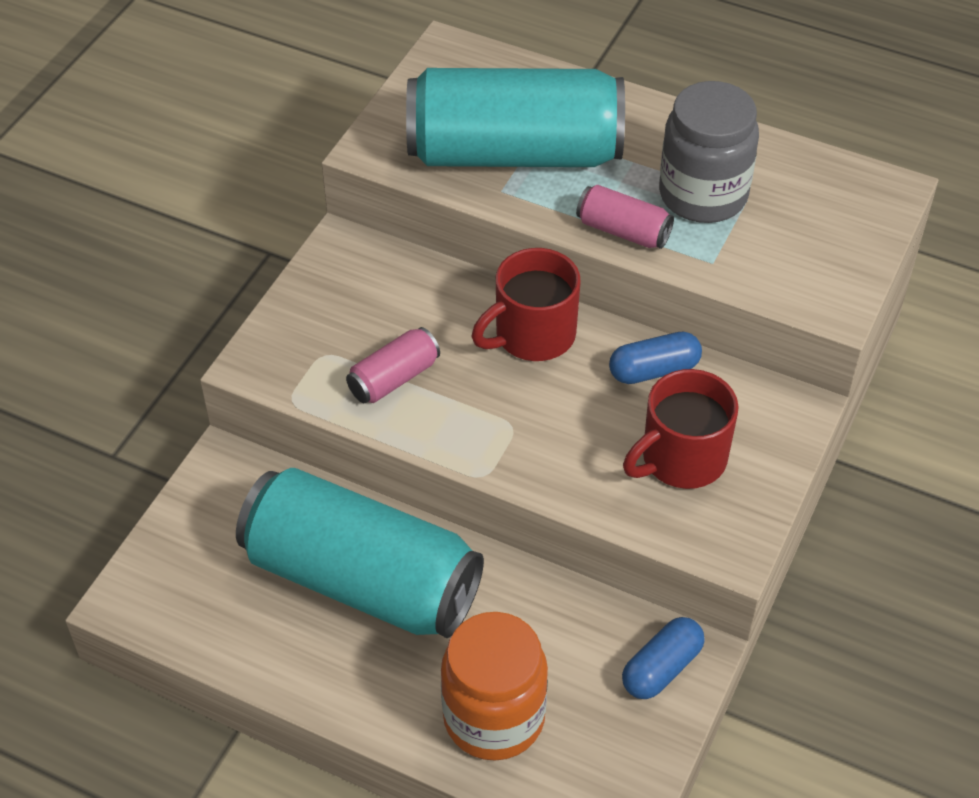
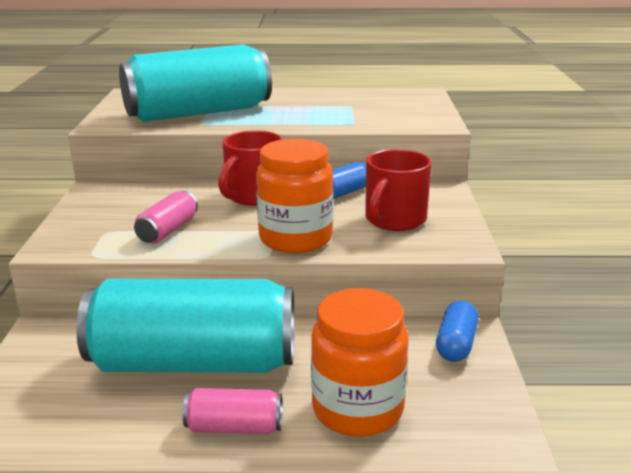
camera: 25 degrees left, 25 degrees down
(535, 453) = (295, 238): none -> orange jar
(623, 231) = (290, 123): pink can -> pink can (234, 427)
(703, 195) = (325, 107): grey jar -> none

